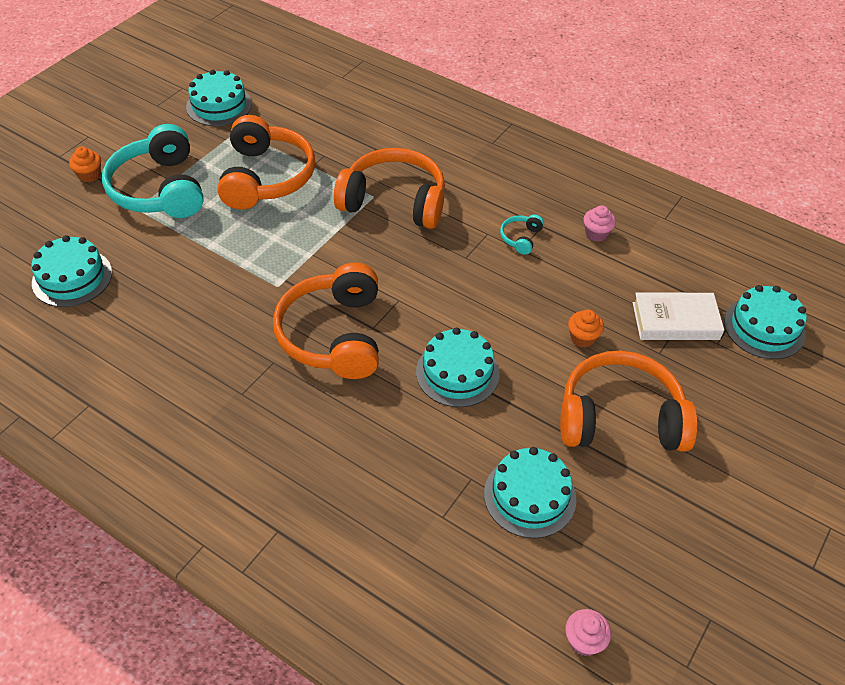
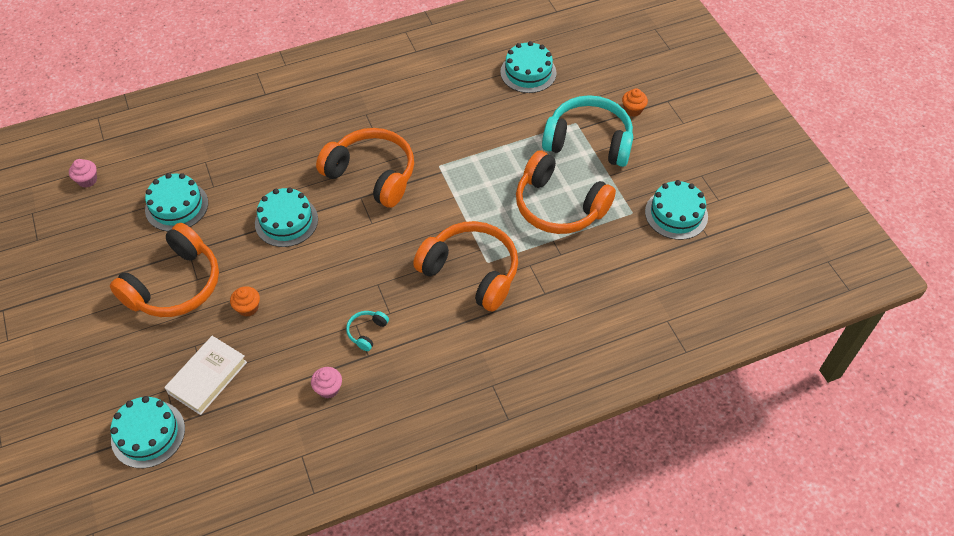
camera: 125 degrees right, 5 degrees up
(394, 201) = (471, 272): orange headphones -> orange headphones turned 105 degrees counterclockwise
(521, 238) = (367, 332): turquoise headphones -> turquoise headphones turned 120 degrees counterclockwise

